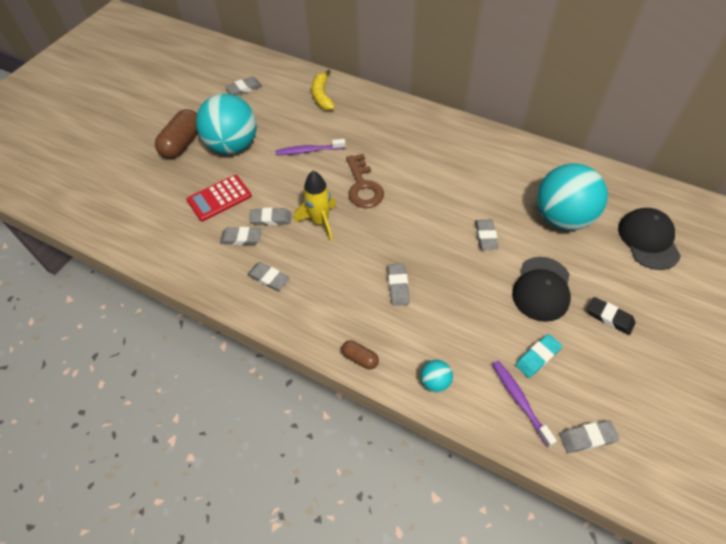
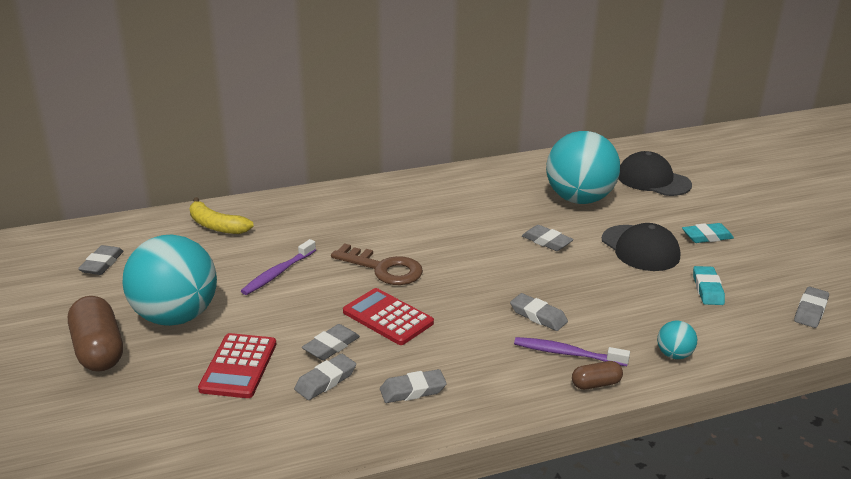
camera: 50 degrees left, 25 degrees down
(320, 222) = (388, 317): yellow rocket -> red calculator
(520, 401) = (742, 322): purple toothbrush -> purple toothbrush (567, 353)
(609, 317) = (706, 237): black eraser -> turquoise eraser

